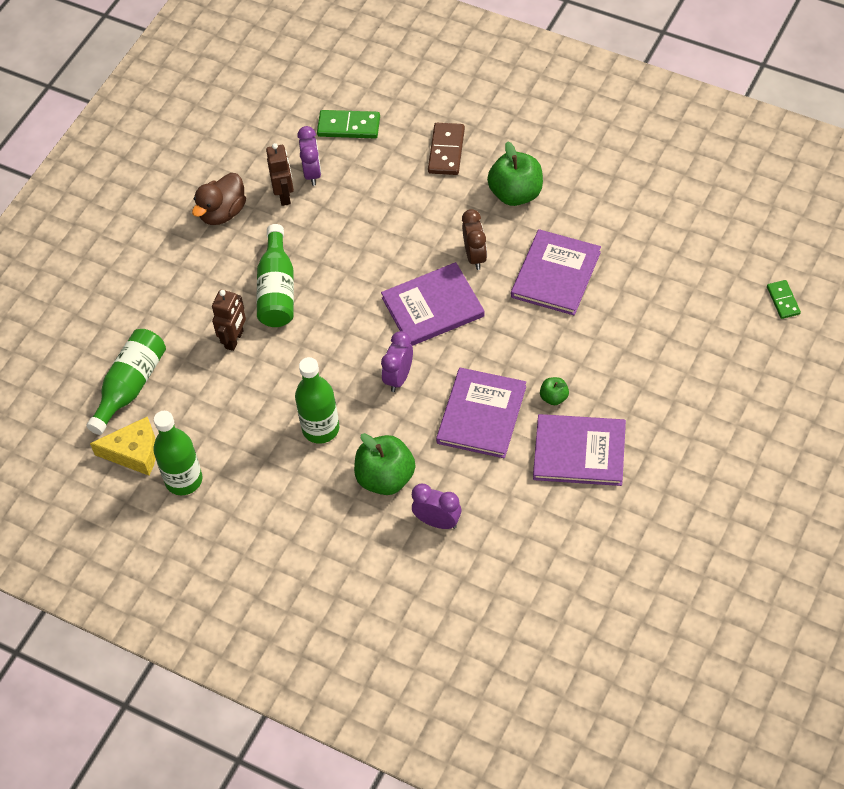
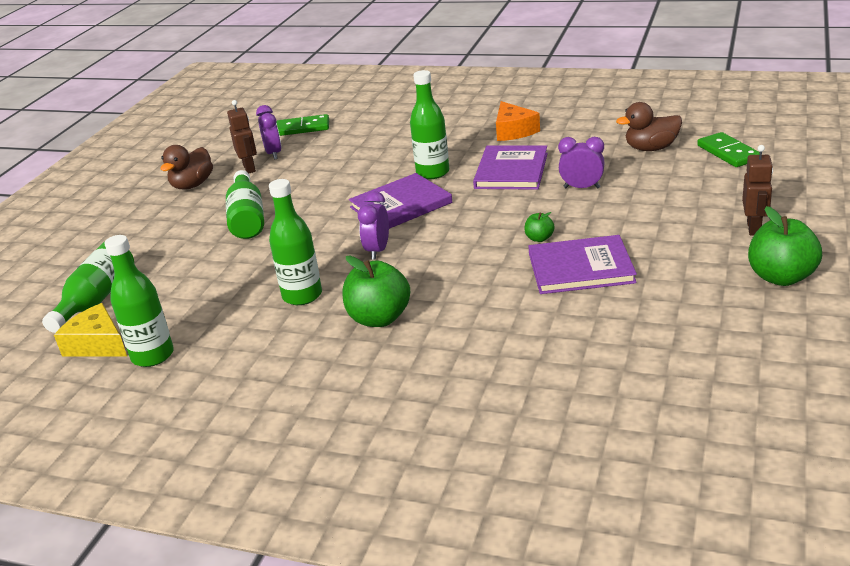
camera: 10 degrees left, 25 degrees down
(134, 452) = (97, 344): yellow cheese -> yellow cheese turned 135 degrees counterclockwise
(234, 339) = (206, 253): brown robot -> brown robot (754, 228)
(437, 522) = (445, 341): purple clock -> purple clock (581, 188)
(446, 151) = (391, 127): brown domino -> none
(475, 256) = (432, 173): brown clock -> green bottle
(481, 415) = (469, 260): purple book -> none
(516, 194) = (459, 137): green apple -> green apple (781, 277)
(577, 197) = (513, 131): none -> orange cheese
(709, 271) = (651, 148): none -> brown duck
(783, 300) = (728, 153): green domino -> green domino, size x1.58

